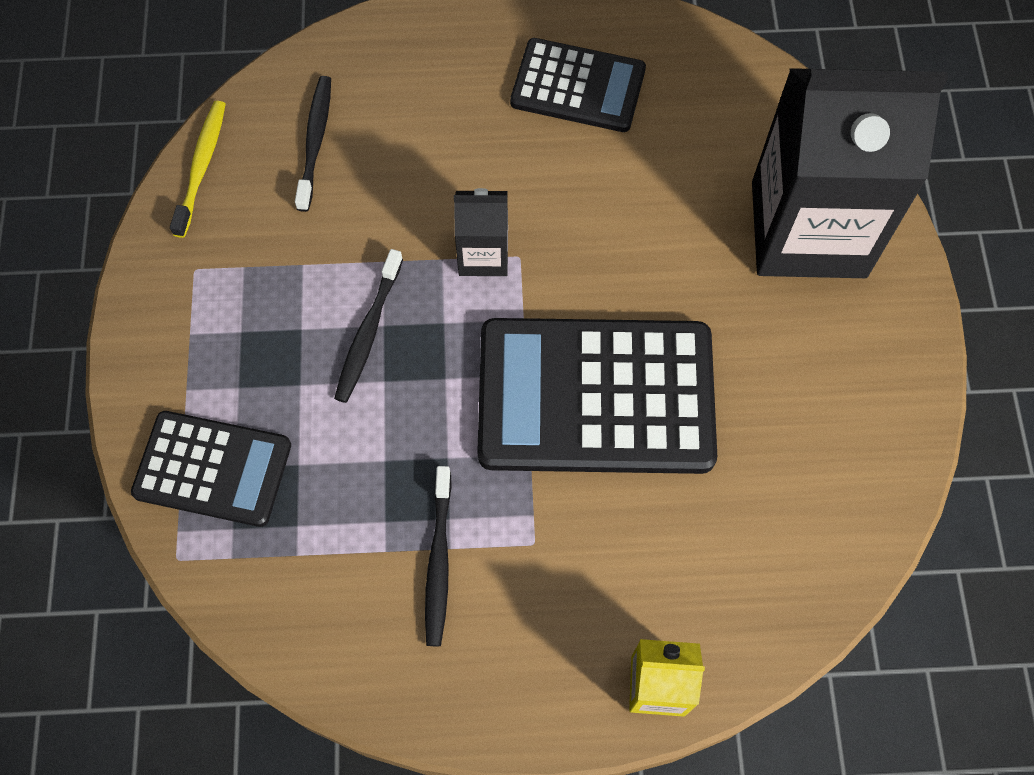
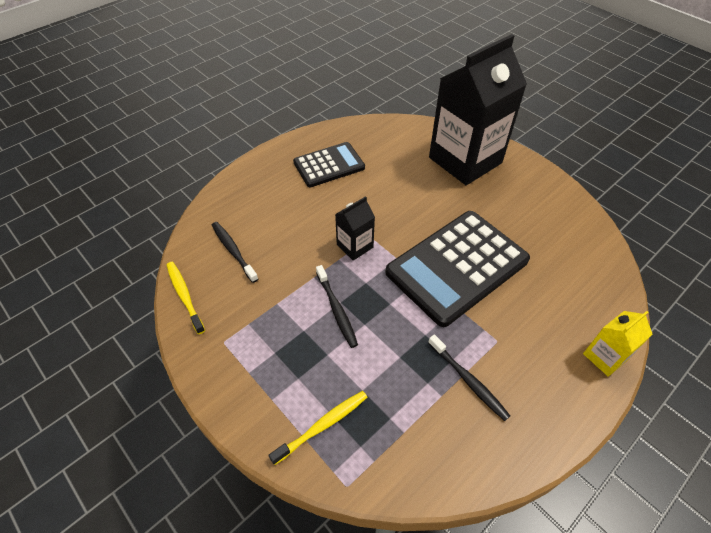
camera: 40 degrees left, 15 degrees down
(213, 469) = (322, 426): black calculator -> yellow toothbrush

